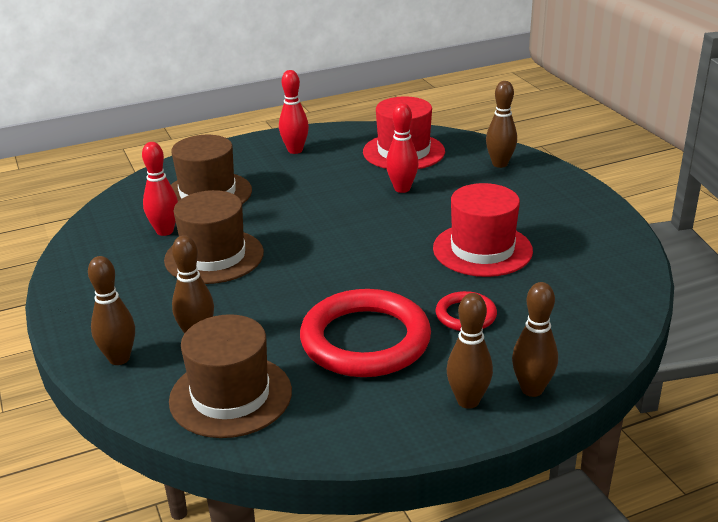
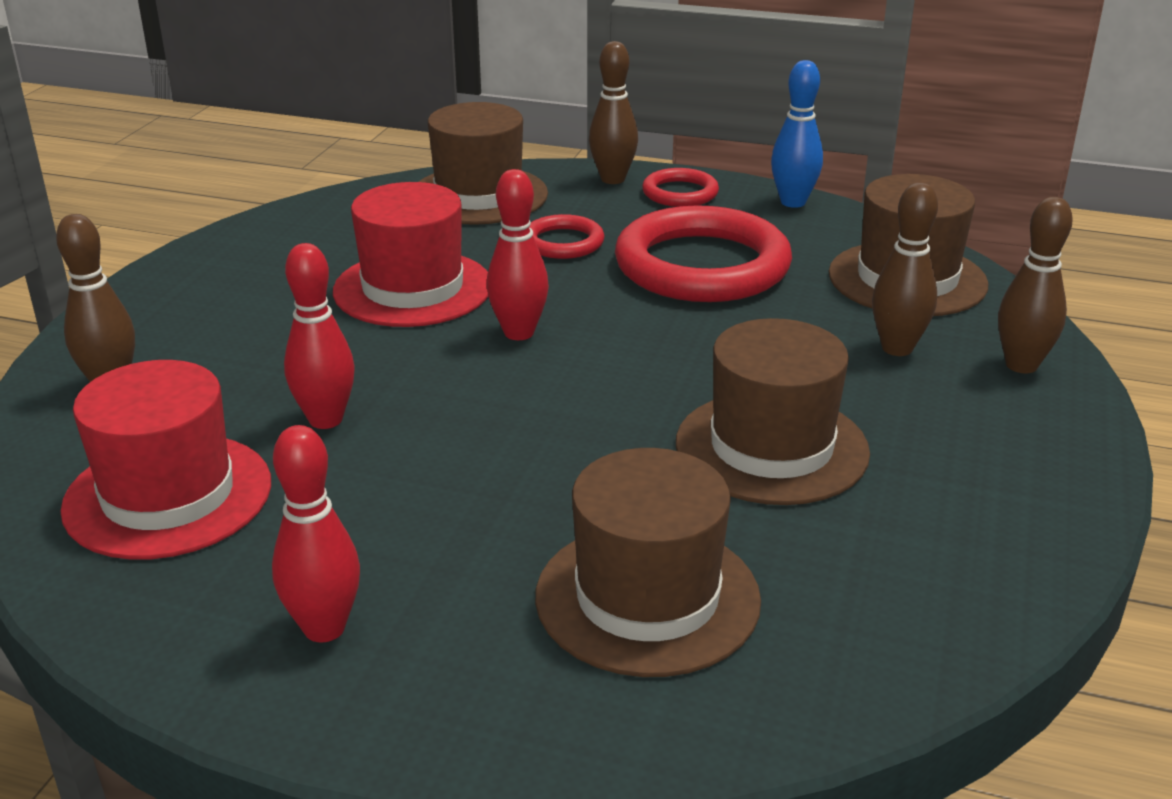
camera: 140 degrees left, 0 degrees up
(165, 231) = (813, 543): red bowling pin -> red bowling pin (519, 333)
(381, 438) = (793, 202): none -> blue bowling pin
(468, 401) = (680, 193): brown bowling pin -> red ring
(578, 325) = (479, 195): none -> brown hat

